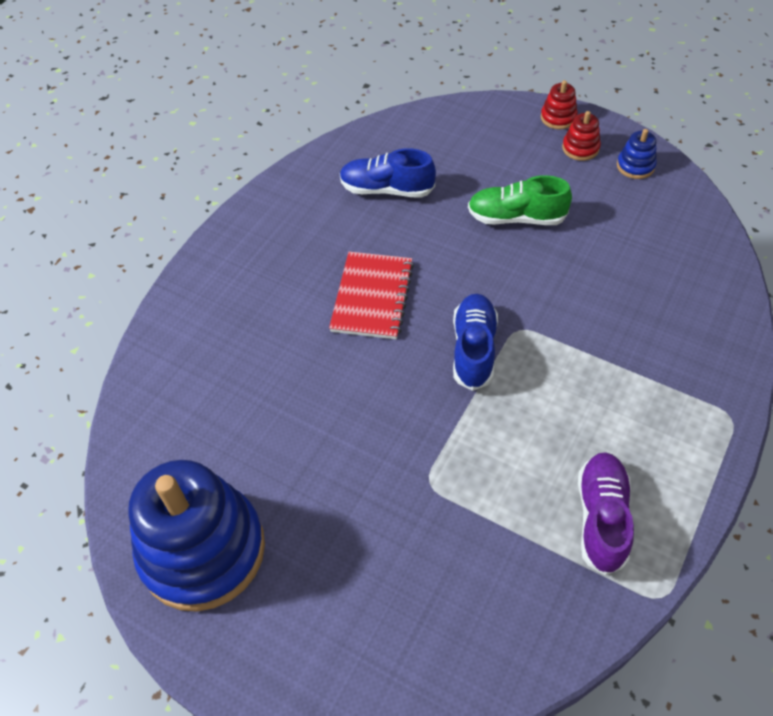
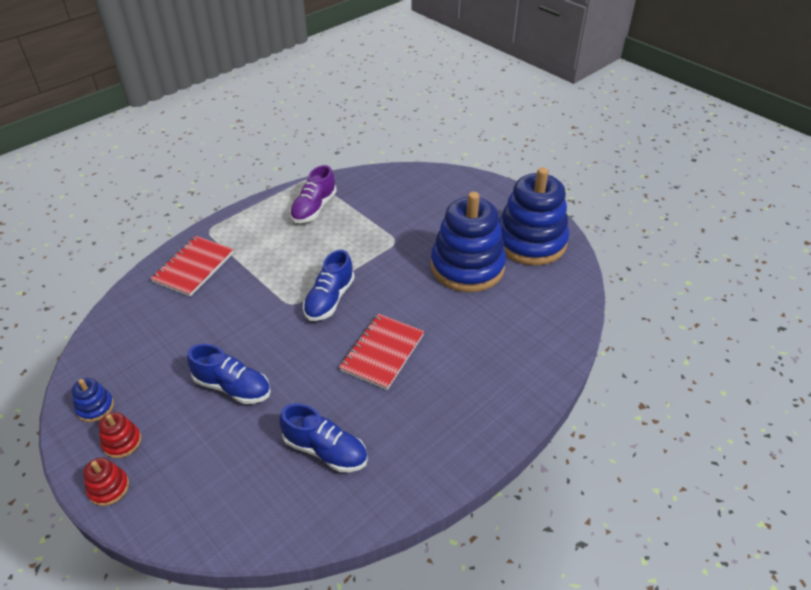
camera: 165 degrees left, 10 degrees down
(299, 462) = (467, 266): none -> blue stacking toy
(516, 218) = (233, 387): green shoe -> blue shoe
(690, 346) = (194, 267): none -> red notebook

